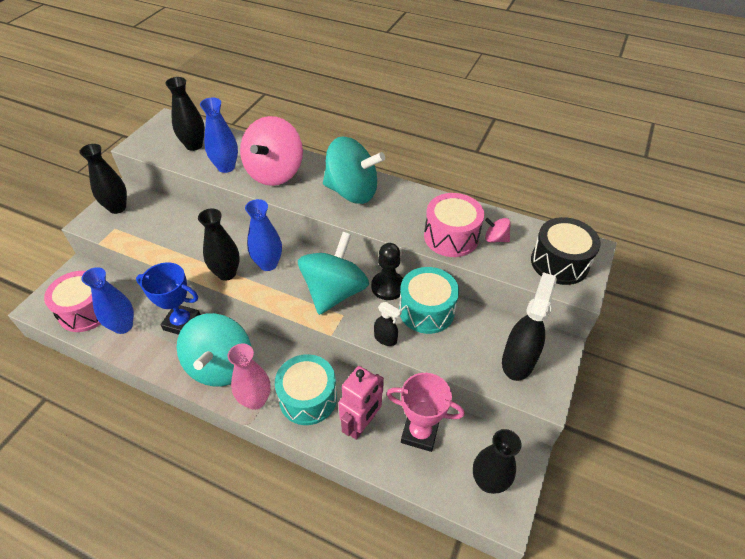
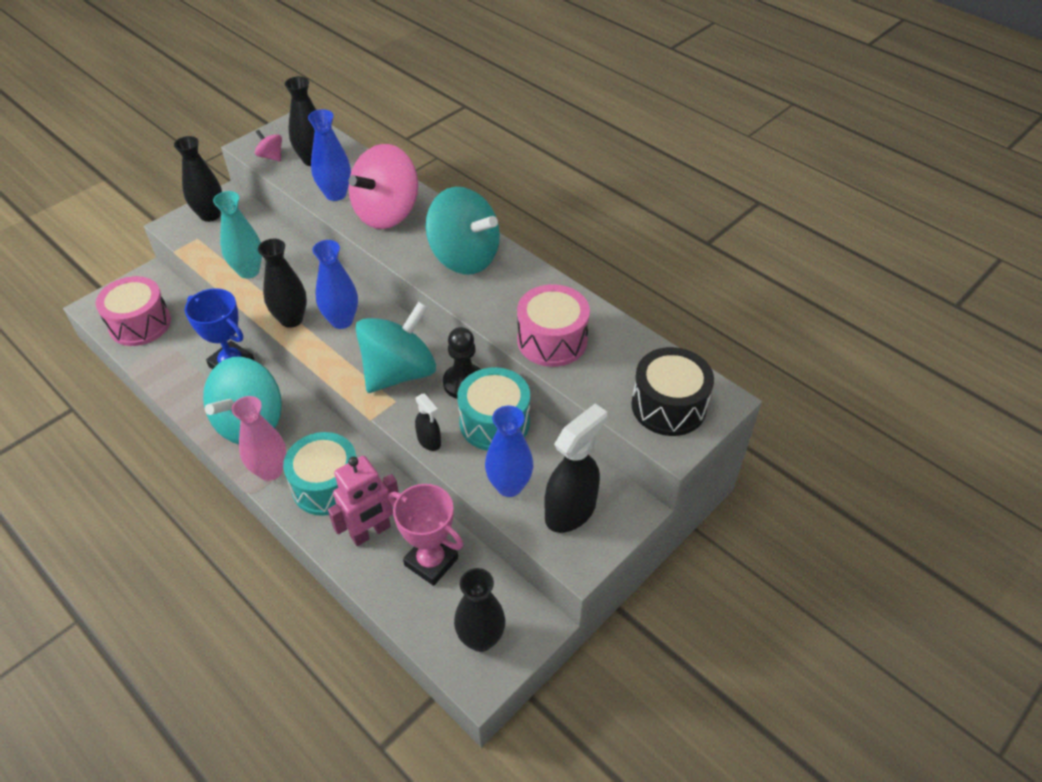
camera: 20 degrees right, 0 degrees up
(123, 326) = (170, 351): blue vase -> blue vase (509, 486)
(172, 244) = (248, 271): none -> turquoise vase
(495, 239) = (605, 356): pink spinning top -> pink spinning top (271, 156)

